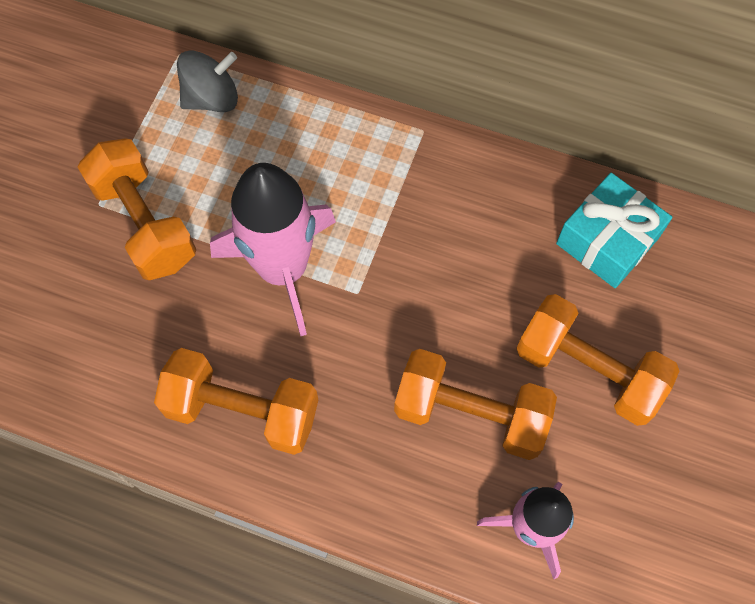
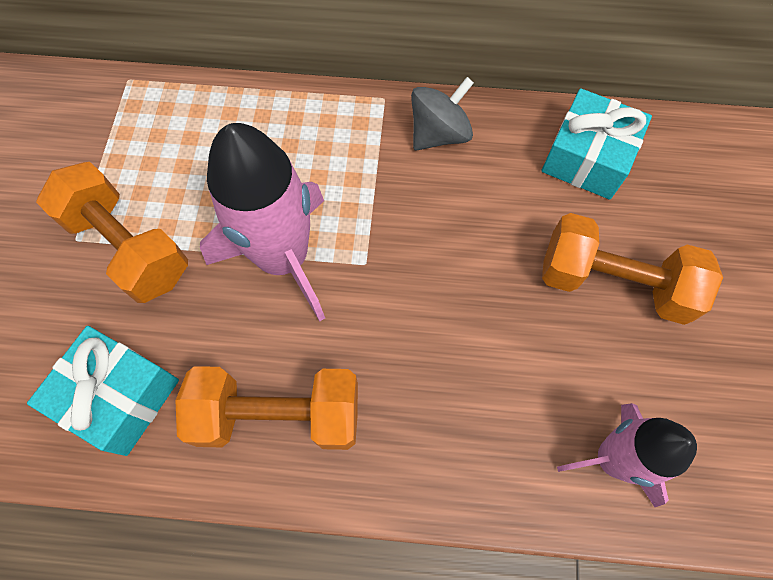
camera: 15 degrees left, 0 degrees up
(108, 358) = (119, 396): none -> turquoise gift
(212, 98) = (170, 113): grey spinning top -> grey spinning top (439, 134)
(470, 413) = (514, 355): orange dumbbell -> none

